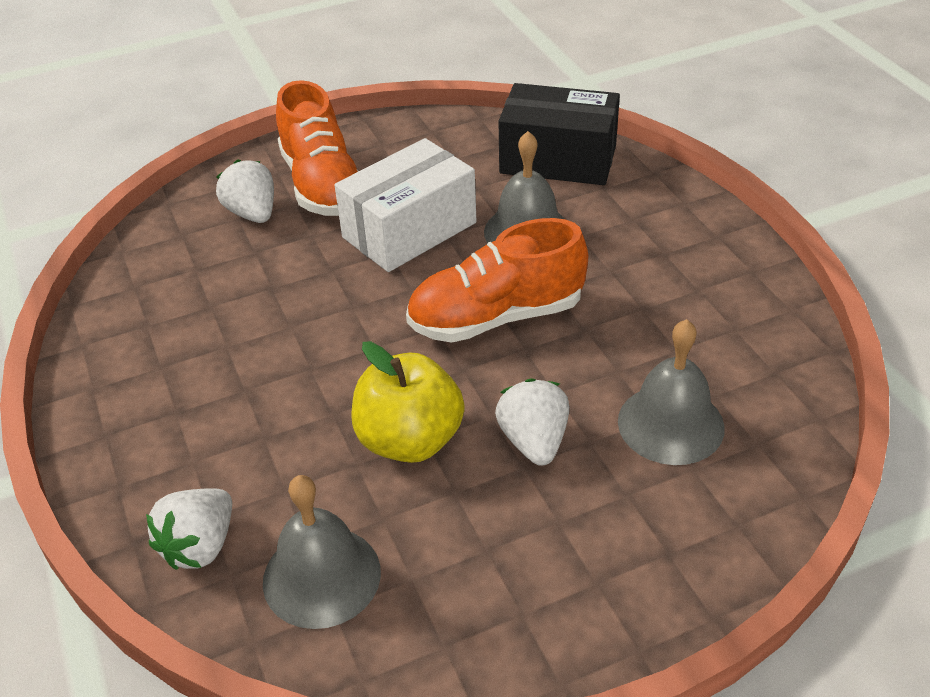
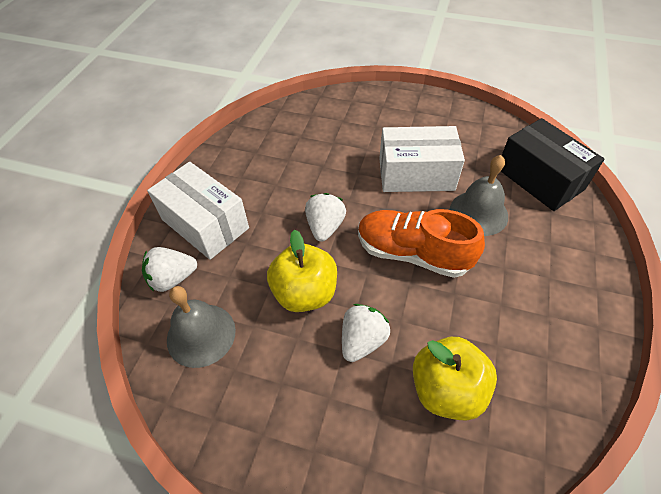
camera: 40 degrees right, 10 degrees up
(171, 453) = (205, 224): none -> white box
(252, 213) = (351, 121): white strawberry -> white strawberry (325, 227)
(322, 184) = (397, 123): orange shoe -> none
(670, 424) = (446, 389): grey bell -> yellow apple

